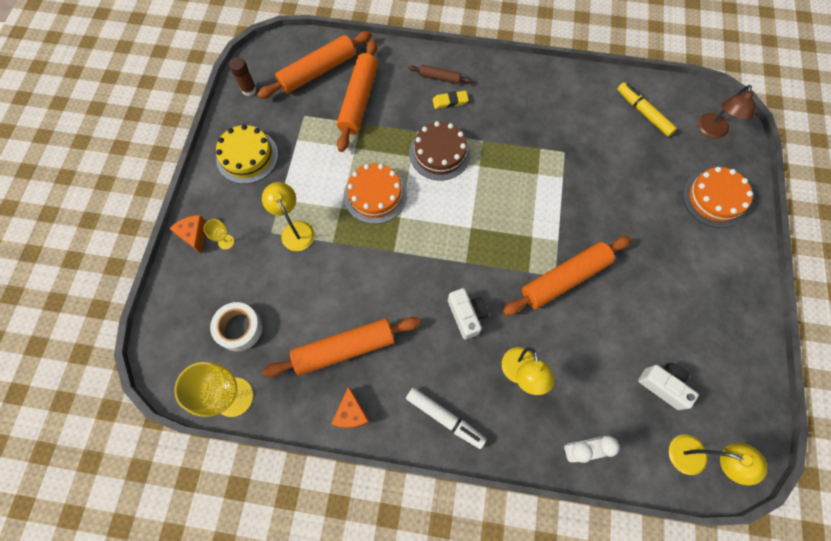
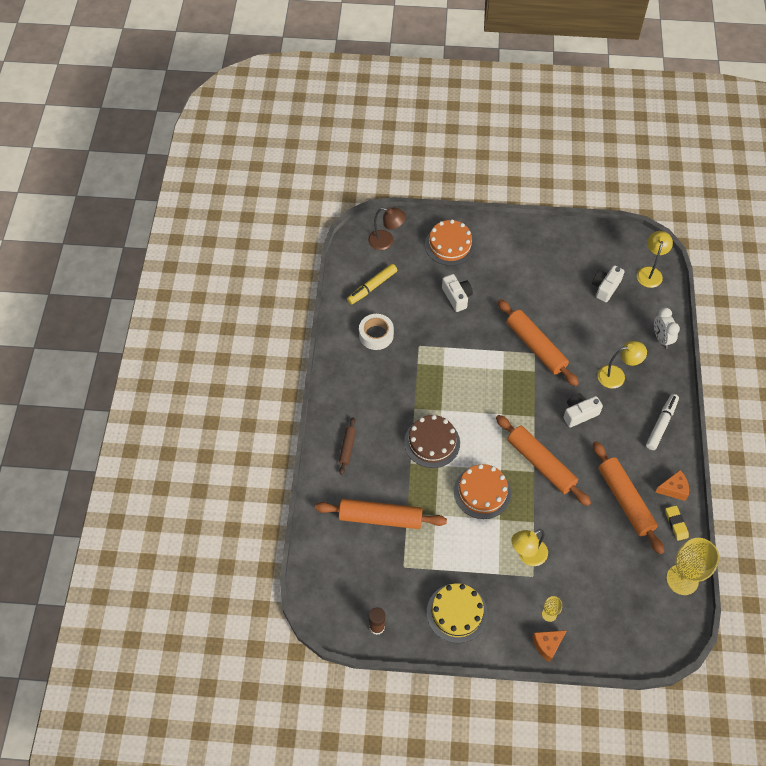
camera: 95 degrees left, 10 degrees down
(239, 328) = (626, 586): white tape -> white tape (376, 335)
(318, 71) = (348, 561): orange rolling pin -> orange rolling pin (541, 463)
(450, 101) = (374, 437): yellow eraser -> yellow eraser (676, 524)
(635, 198) = (457, 297): none -> white camera

